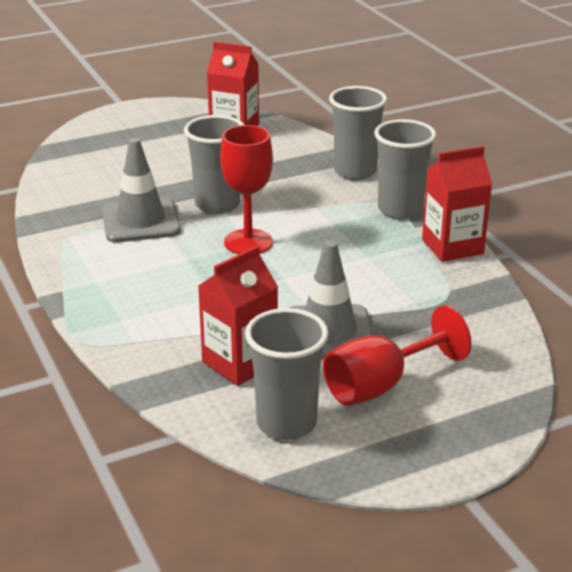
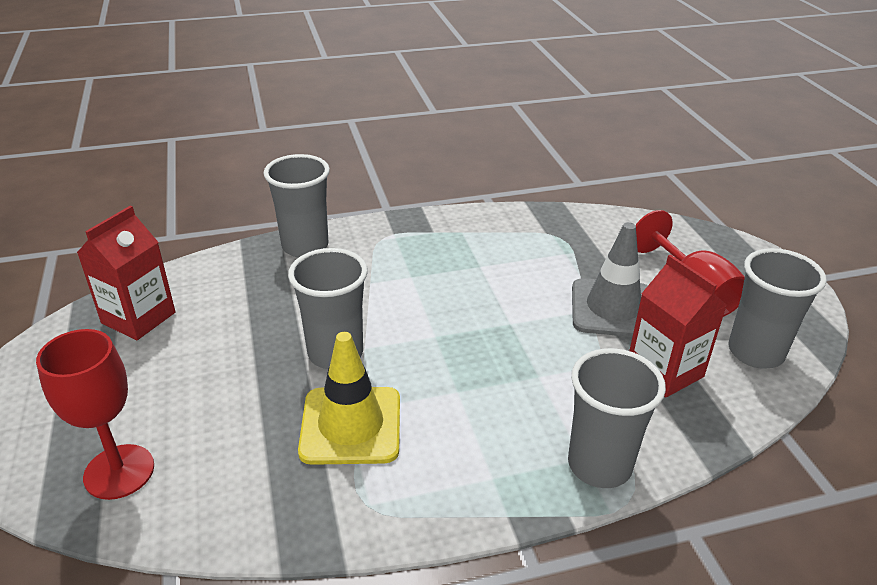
camera: 80 degrees left, 5 degrees up
(140, 221) = (351, 425): grey traffic cone -> yellow traffic cone
(248, 242) = (432, 339): red goblet -> red goblet (119, 472)
(400, 209) = (398, 233): grey cup -> grey cup (599, 465)
(452, 246) = (475, 218): red carton -> none

